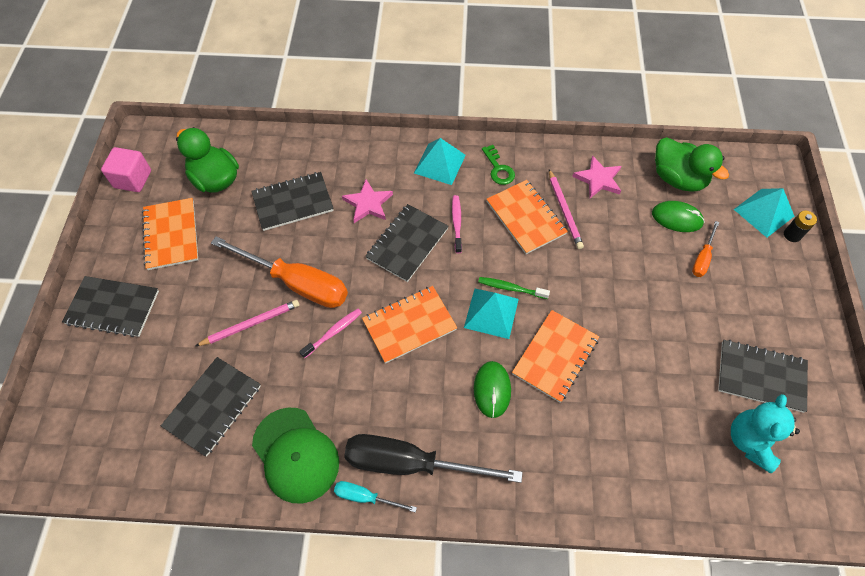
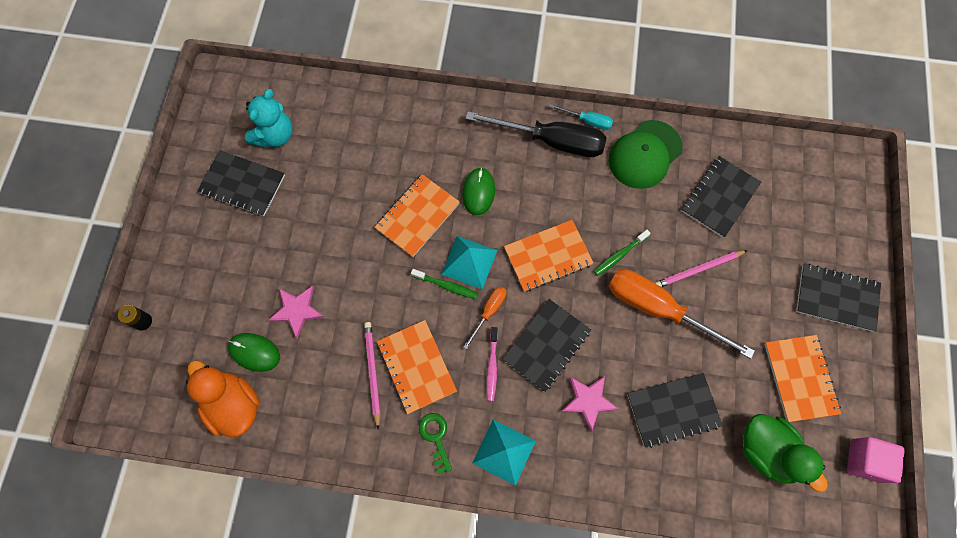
camera: 175 degrees left, 10 degrees up
(295, 455) = (645, 154): green cap -> green cap turned 105 degrees counterclockwise
(333, 332) = (619, 255): pink toothbrush -> green toothbrush
(598, 179) = (324, 412): pink star -> pink star (297, 311)
(677, 178) = (233, 405): green duck -> orange duck
(702, 258) = (246, 302): orange screwdriver -> orange screwdriver (489, 312)
(763, 212) = (159, 351): turquoise pyramid -> none

